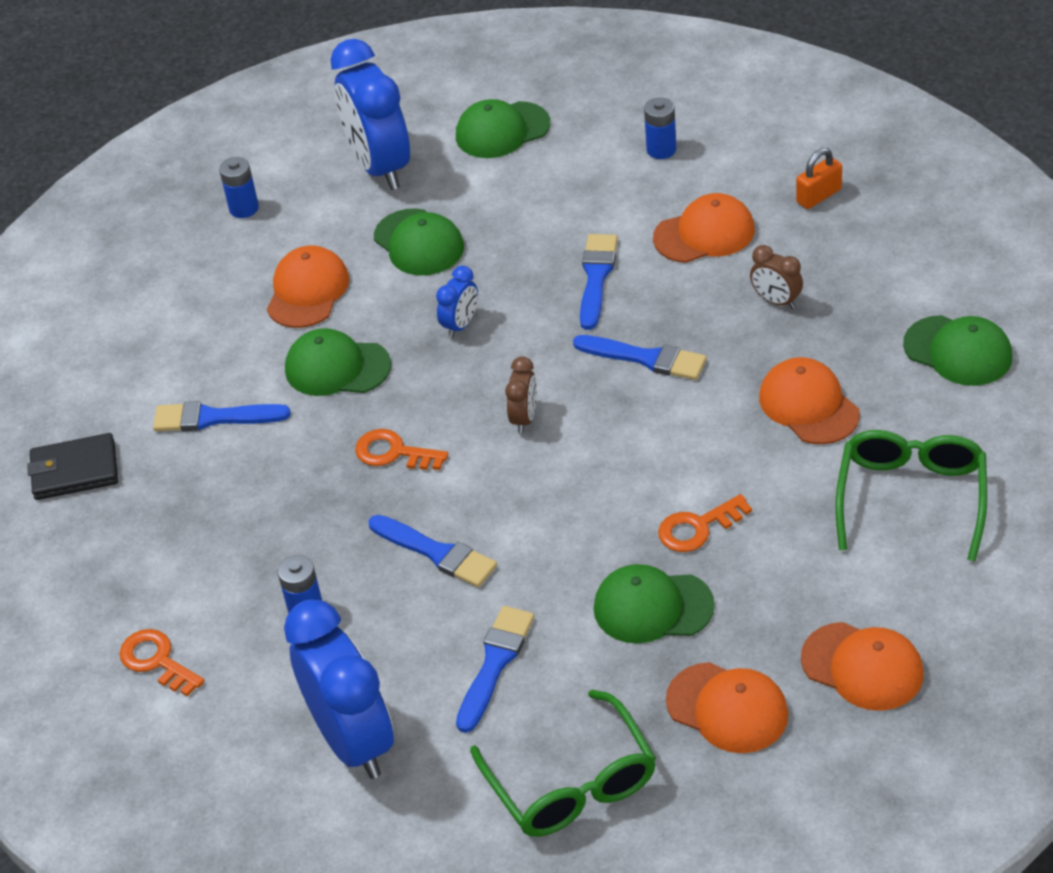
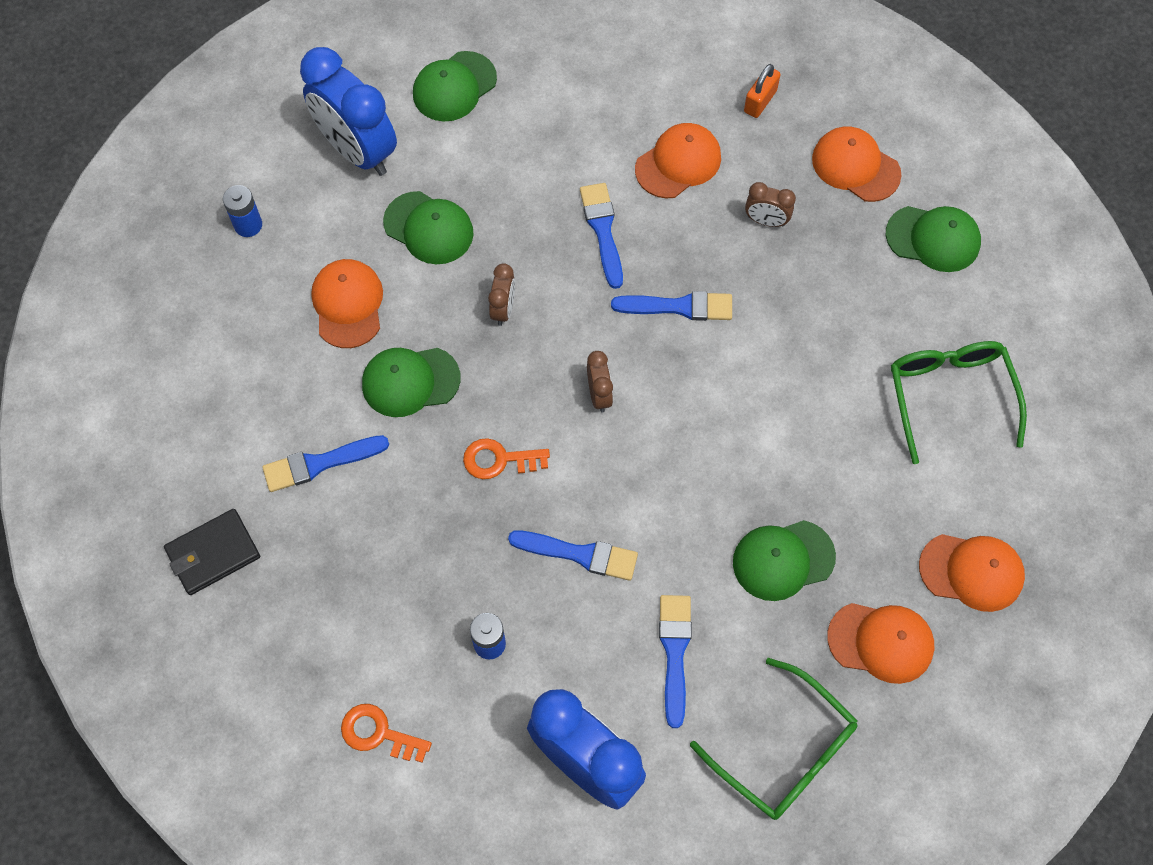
camera: 25 degrees left, 20 degrees up
(461, 325) = (503, 309): blue clock -> brown clock
(661, 149) = (605, 79): blue battery -> none
(697, 528) = (789, 470): orange key -> none
(808, 405) = (833, 323): orange cap -> orange cap (855, 166)

